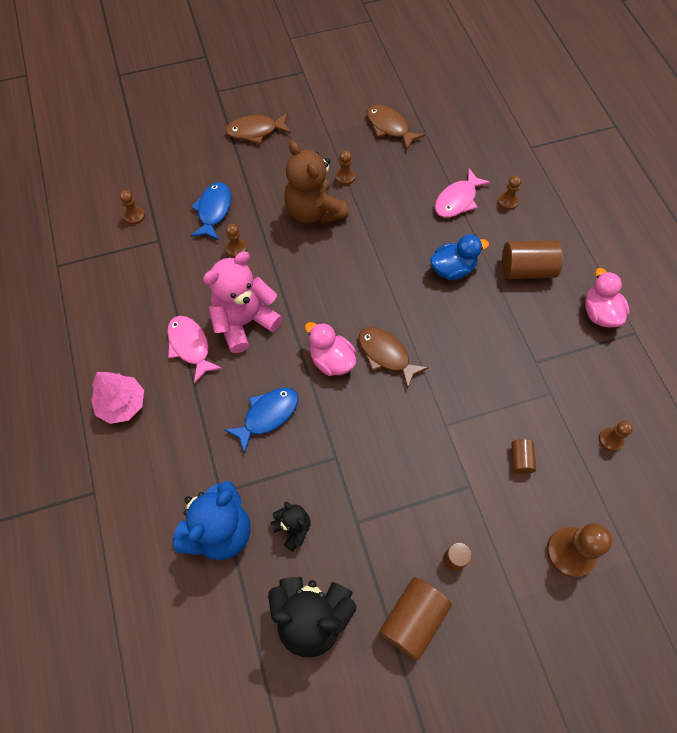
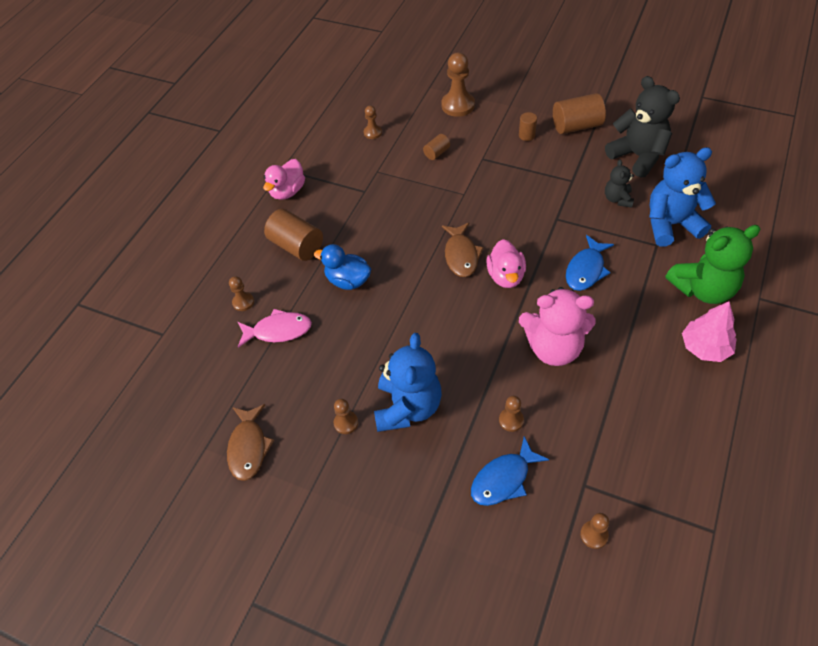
camera: 135 degrees left, 10 degrees down
(150, 467) = (703, 289): none -> green teddy bear
(190, 346) = (616, 357): pink fish -> none
(255, 131) = (381, 552): brown fish -> none
(267, 415) = (586, 270): blue fish -> blue fish turned 60 degrees counterclockwise
(314, 211) = (408, 407): brown teddy bear -> blue teddy bear

